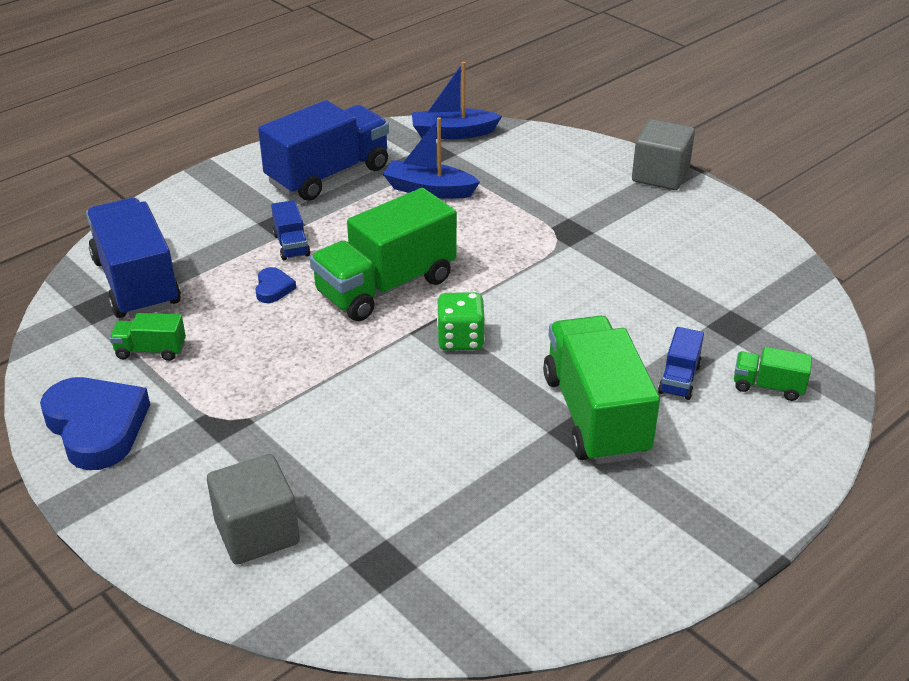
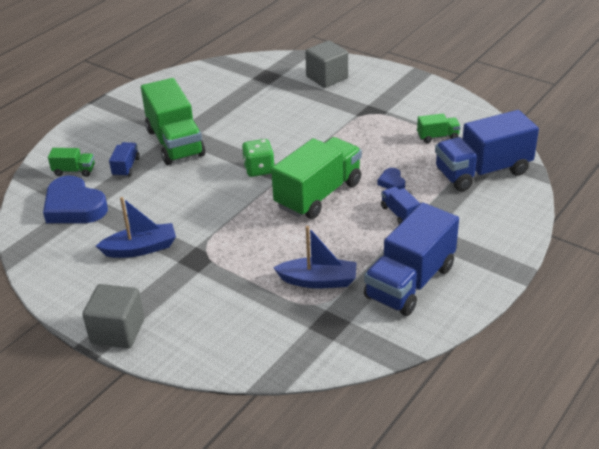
camera: 170 degrees right, 0 degrees up
(96, 427) = (433, 101): blue heart -> blue heart (74, 206)
(136, 283) = (482, 172): blue truck -> blue truck turned 105 degrees clockwise
(453, 133) = (320, 355): blue boat -> blue boat (141, 249)

